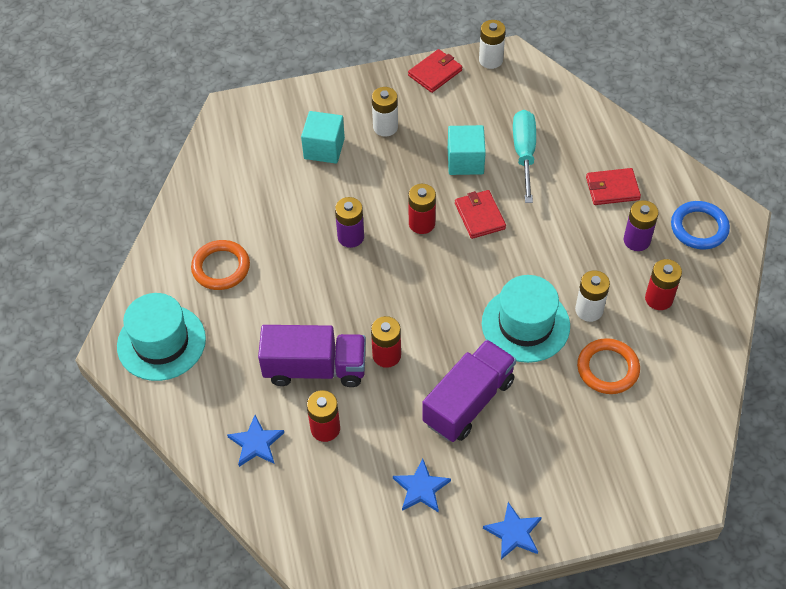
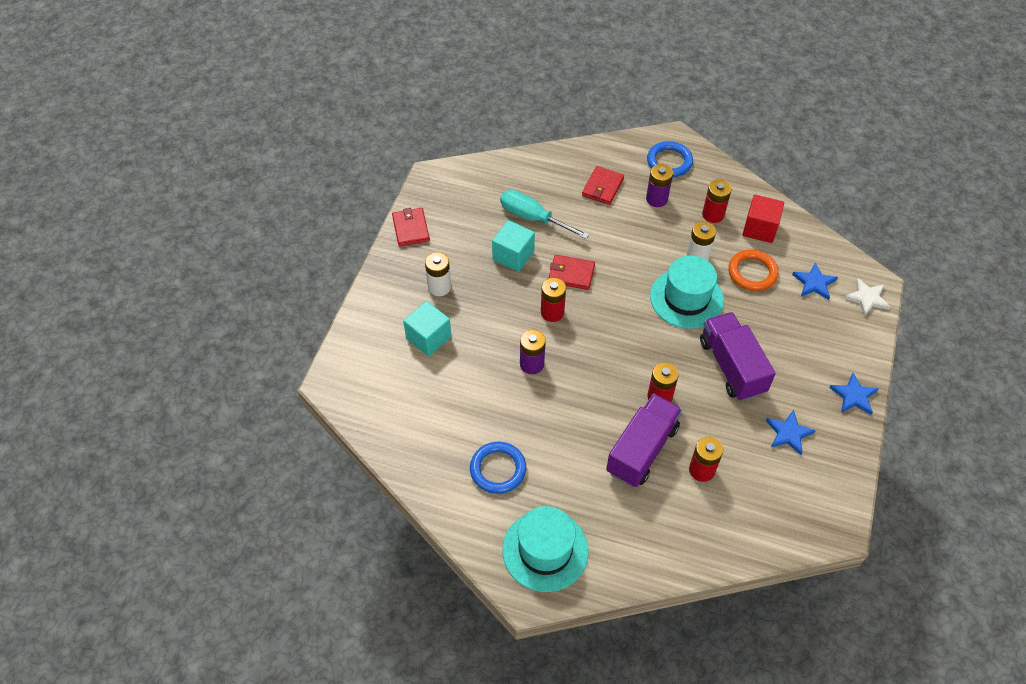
camera: 60 degrees left, 0 degrees up
(221, 267) = (498, 469): orange ring -> blue ring
(256, 443) = (687, 525): blue star -> blue star (814, 283)
(490, 60) = (427, 189): white battery -> none
(662, 495) = (867, 298): none -> white star
(676, 350) = (760, 228): none -> red cube

